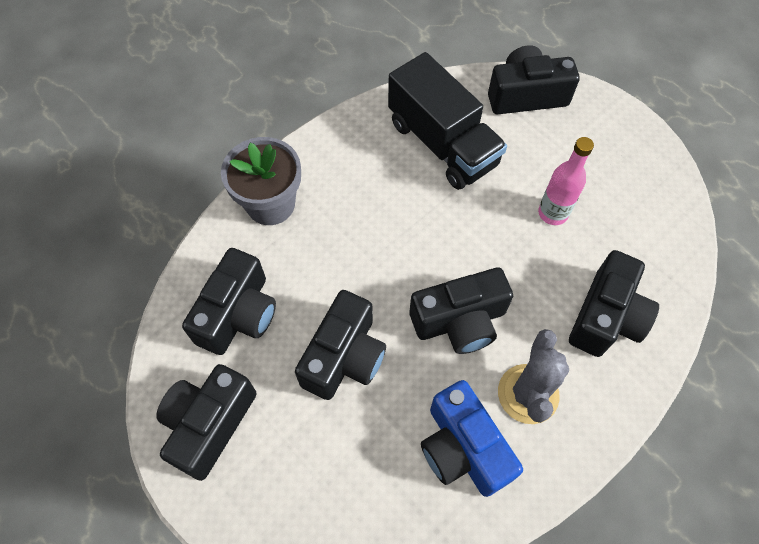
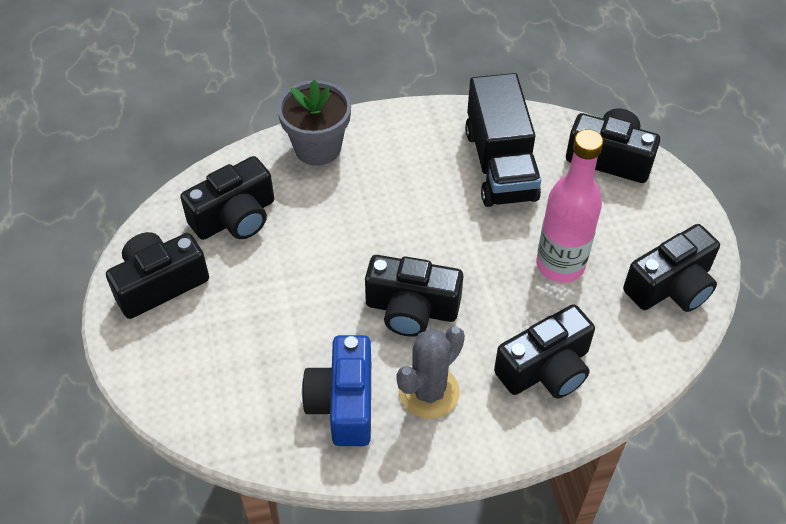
camera: 30 degrees right, 10 degrees down
(344, 357) = (296, 288): black camera -> black camera (671, 286)
(553, 213) = (560, 265): pink bottle -> pink bottle, size x1.55

